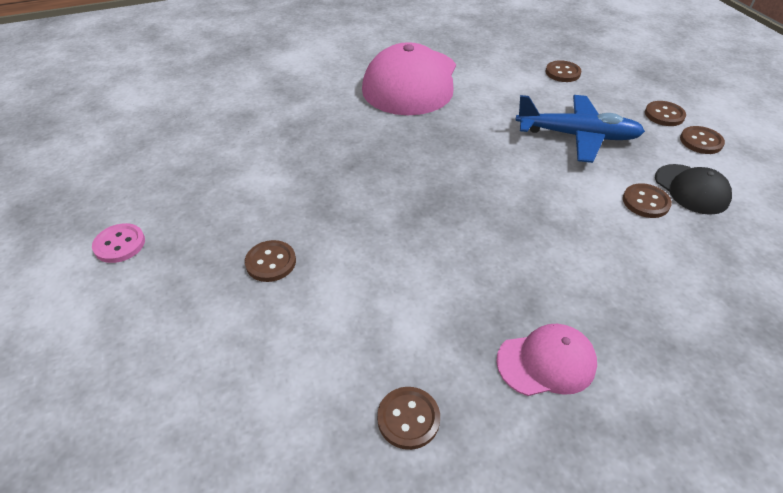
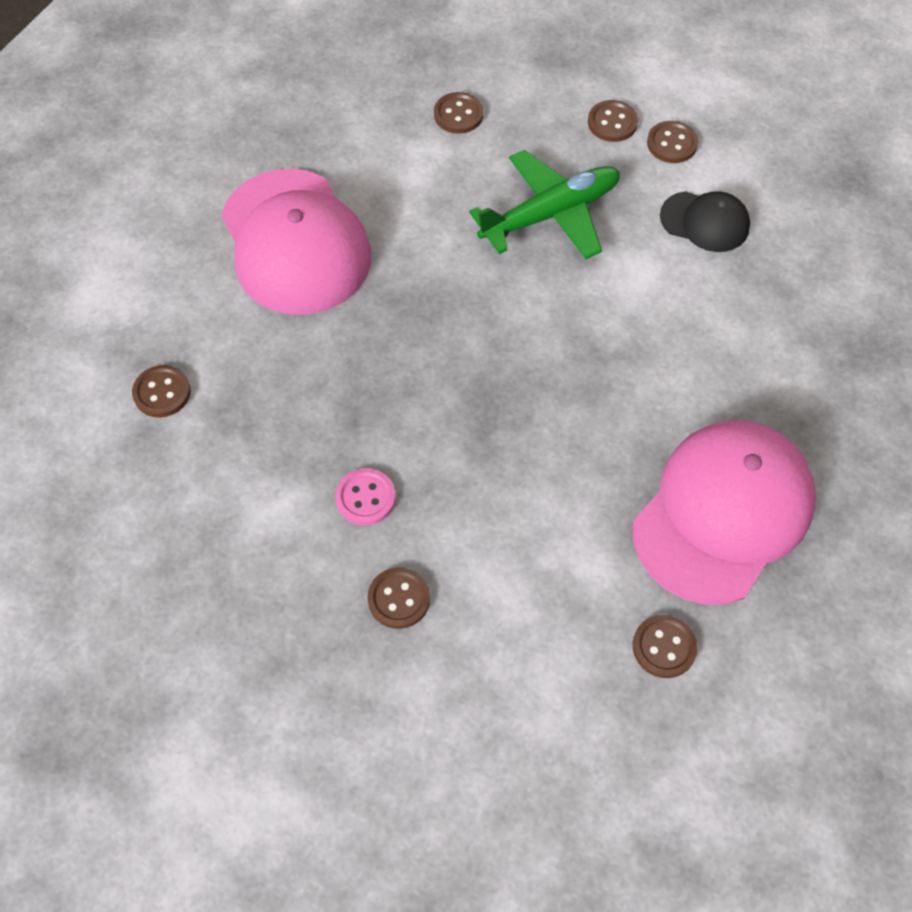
camera: 40 degrees left, 15 degrees up
(119, 244) = (216, 702): pink button -> pink button (365, 498)
(546, 362) = (723, 513): pink cap -> pink cap, size x2.00
(576, 136) = (550, 214): blue plane -> green plane
(645, 202) = (677, 268): brown button -> brown button (162, 392)

